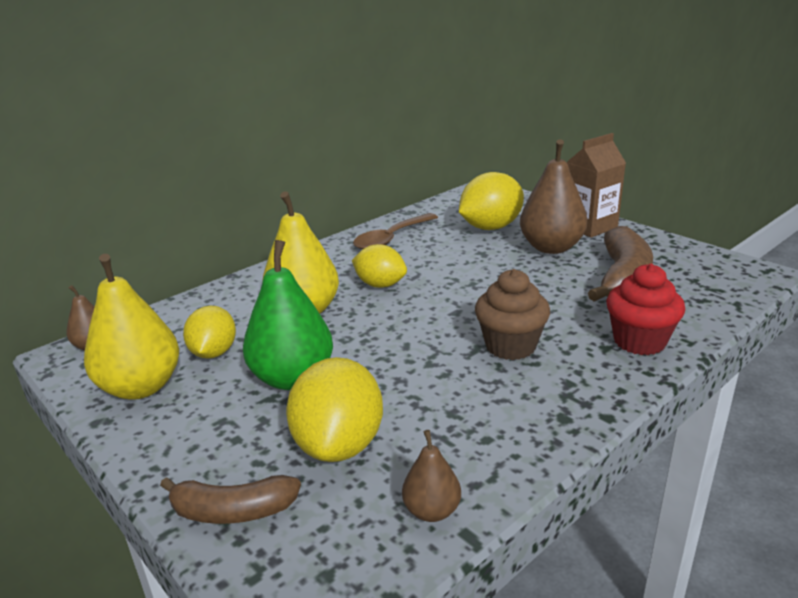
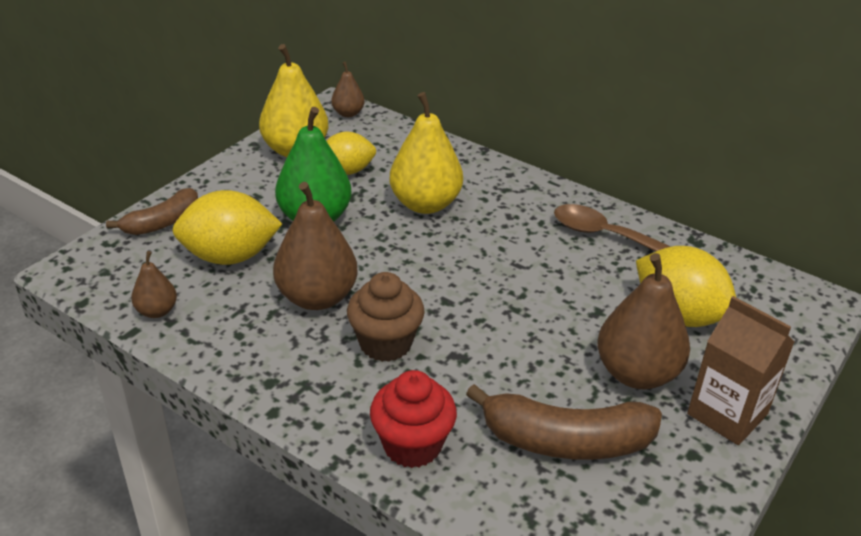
camera: 75 degrees right, 10 degrees up
(233, 511) = (162, 222): brown banana -> brown banana turned 120 degrees counterclockwise
(380, 285) = (490, 243): yellow lemon -> none
(434, 382) = (317, 297): none -> brown pear

